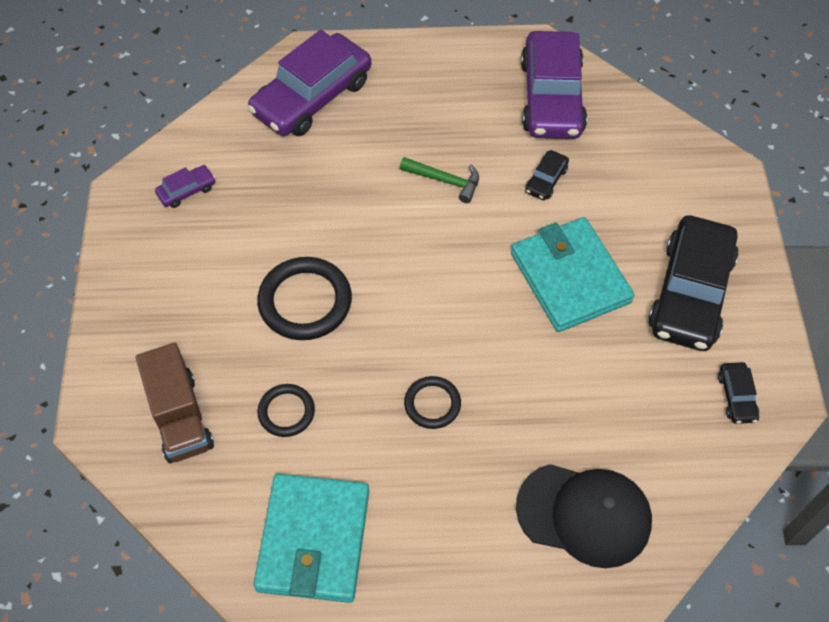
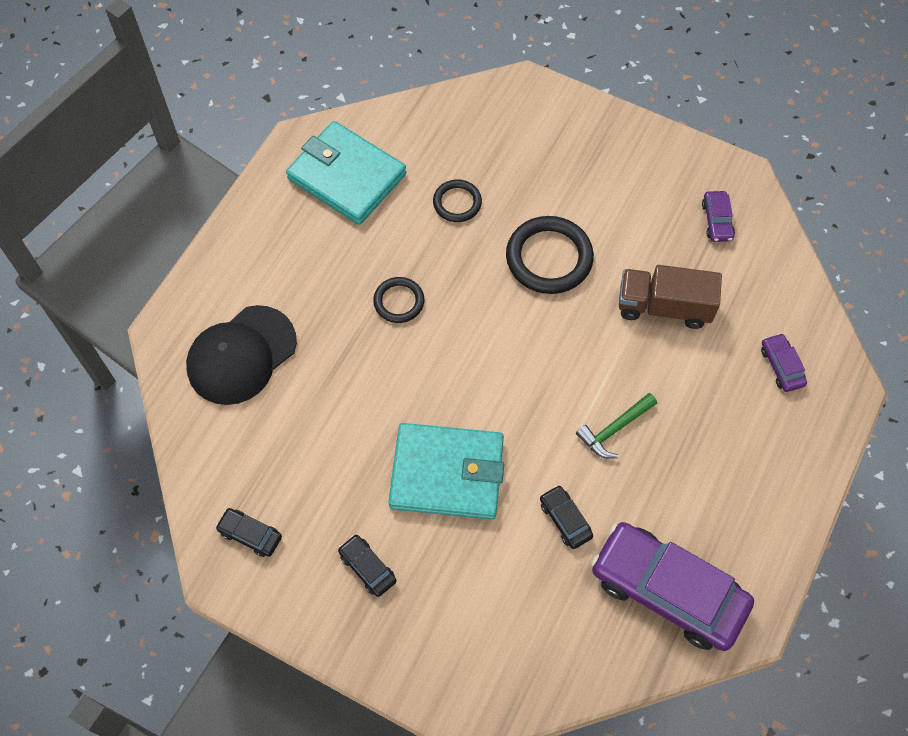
camera: 120 degrees right, 5 degrees up
(180, 417) = (497, 136): brown truck -> brown truck (664, 307)
(312, 97) = (781, 366): purple car -> purple car, size x0.42
(690, 293) = (367, 568): black car -> black car, size x0.42

